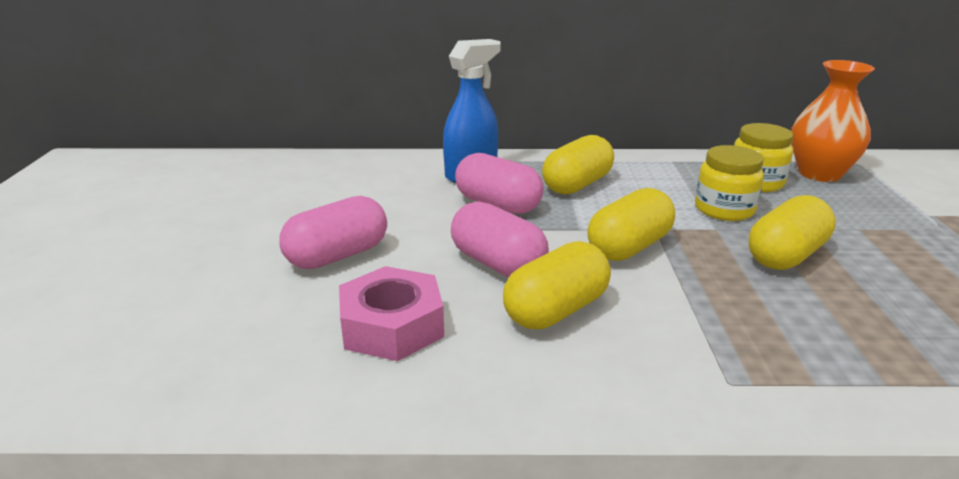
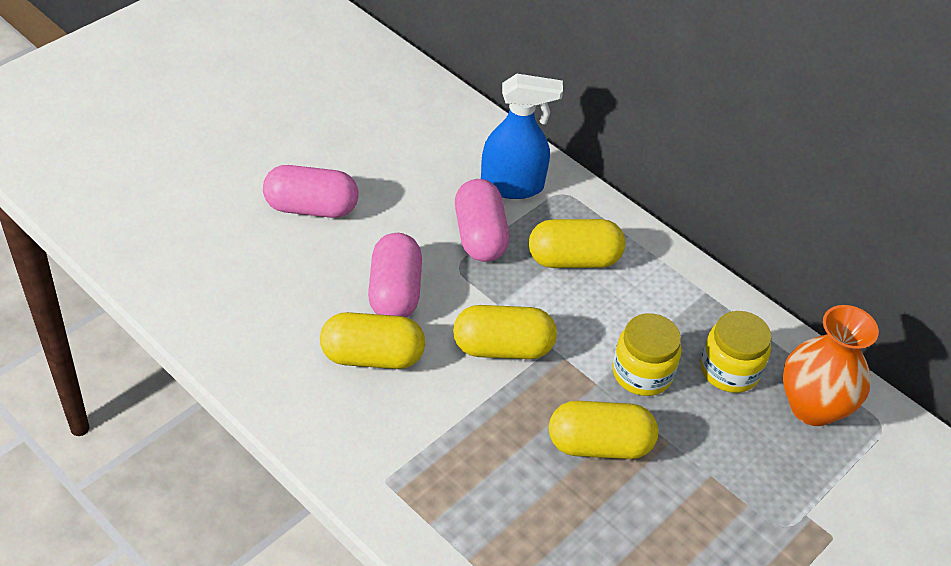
camera: 40 degrees right, 20 degrees up
(392, 326) = (270, 292): pink nut -> none

